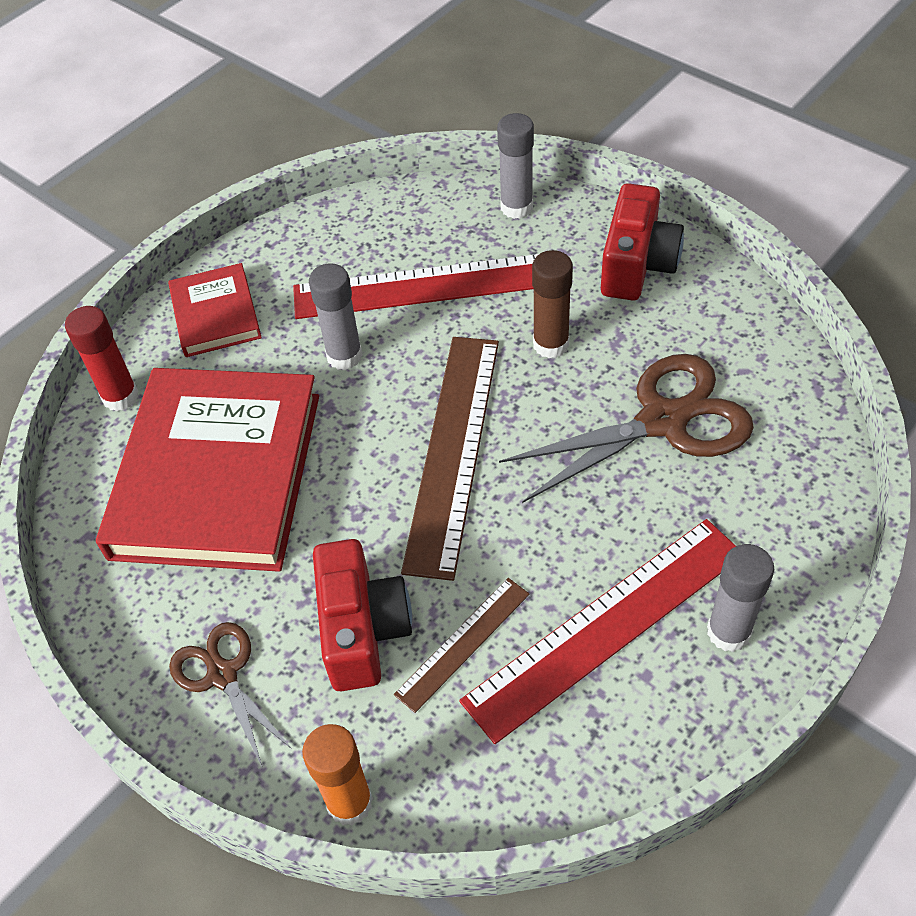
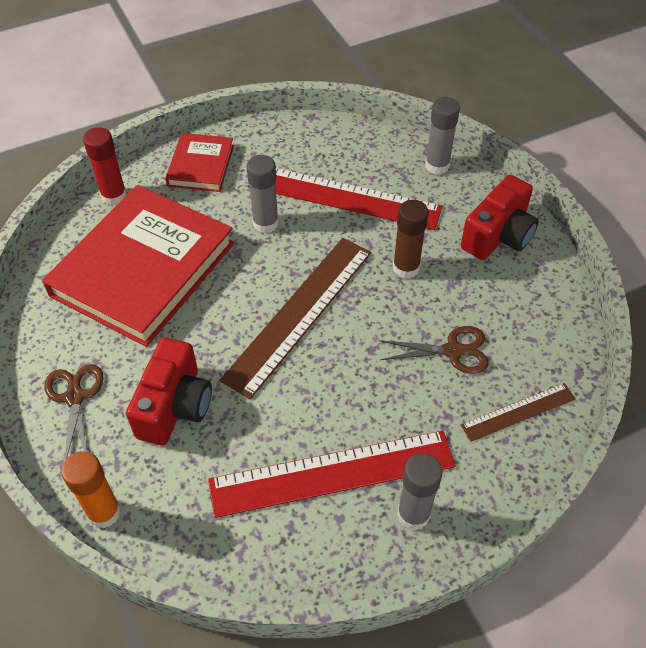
camera: 20 degrees right, 0 degrees up
(463, 643) = (232, 443): brown ruler -> brown ruler (518, 412)
(663, 421) = (453, 351): brown scissors -> brown scissors, size x0.57

